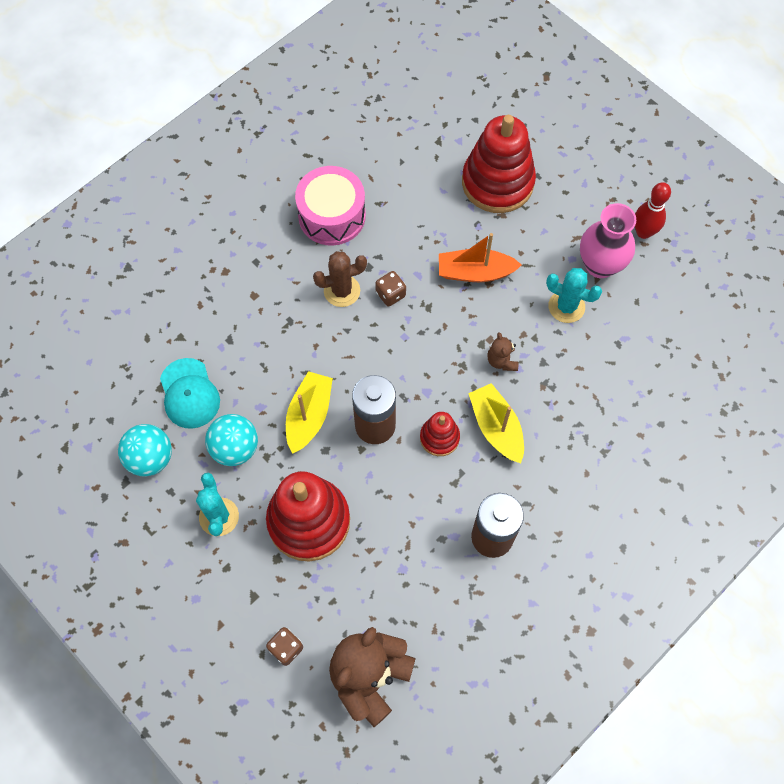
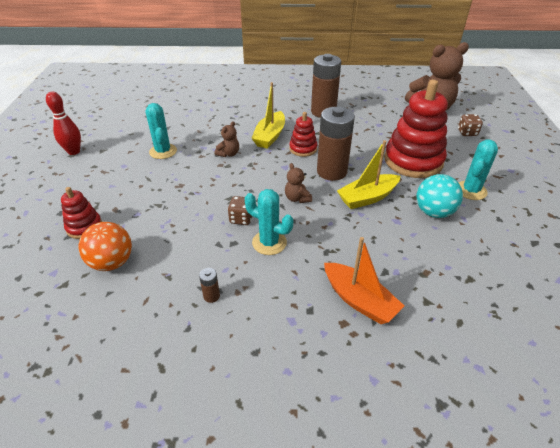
camera: 135 degrees left, 25 degrees down
(150, 458) = (505, 243): turquoise ball -> none
(189, 393) = (446, 260): turquoise cap -> none
(332, 216) = (211, 296): pink drum -> brown battery
(342, 291) = (269, 242): brown cactus -> turquoise cactus
(370, 358) = (297, 198): none -> brown teddy bear
(432, 179) = (112, 262): none -> orange ball
(475, 272) = (178, 194): orange boat -> orange boat (359, 300)
(497, 182) = (84, 227): red stacking toy -> red stacking toy, size x0.50
(600, 265) = (117, 154): pink vase -> none

